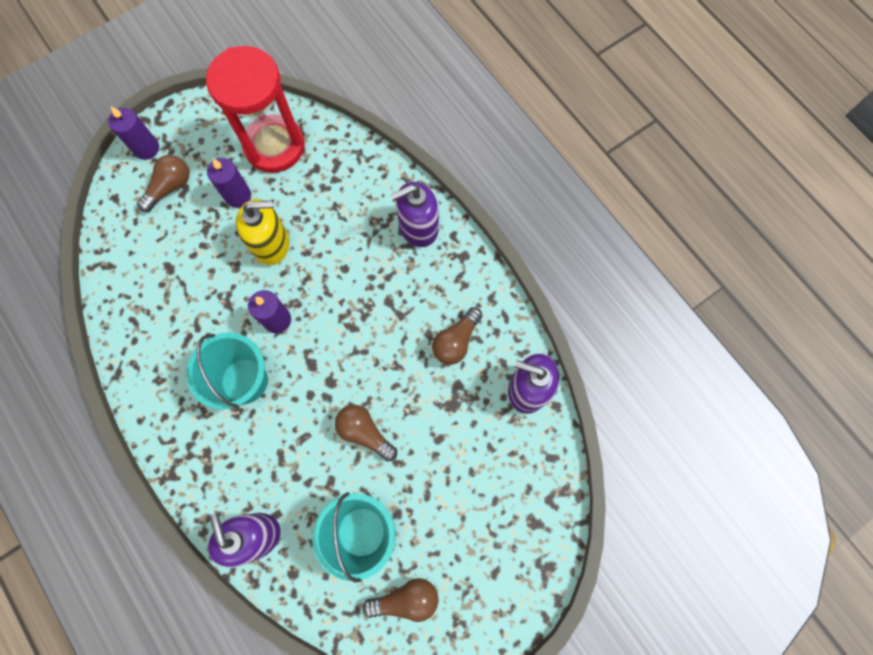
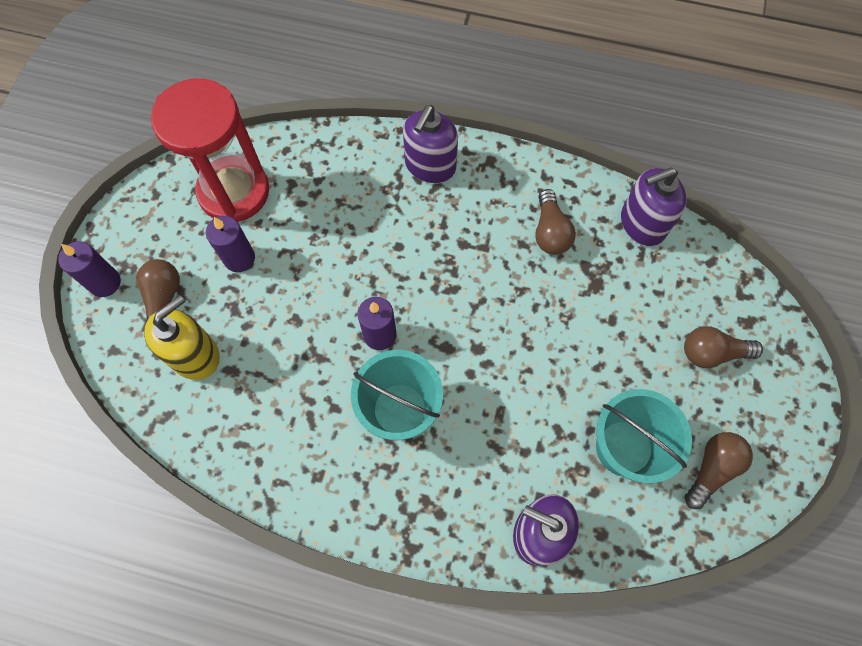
camera: 40 degrees left, 5 degrees down
(271, 244) = (311, 275): yellow soap dispenser -> yellow soap dispenser (195, 355)
(364, 432) = (547, 365): brown light bulb -> brown light bulb (712, 353)

